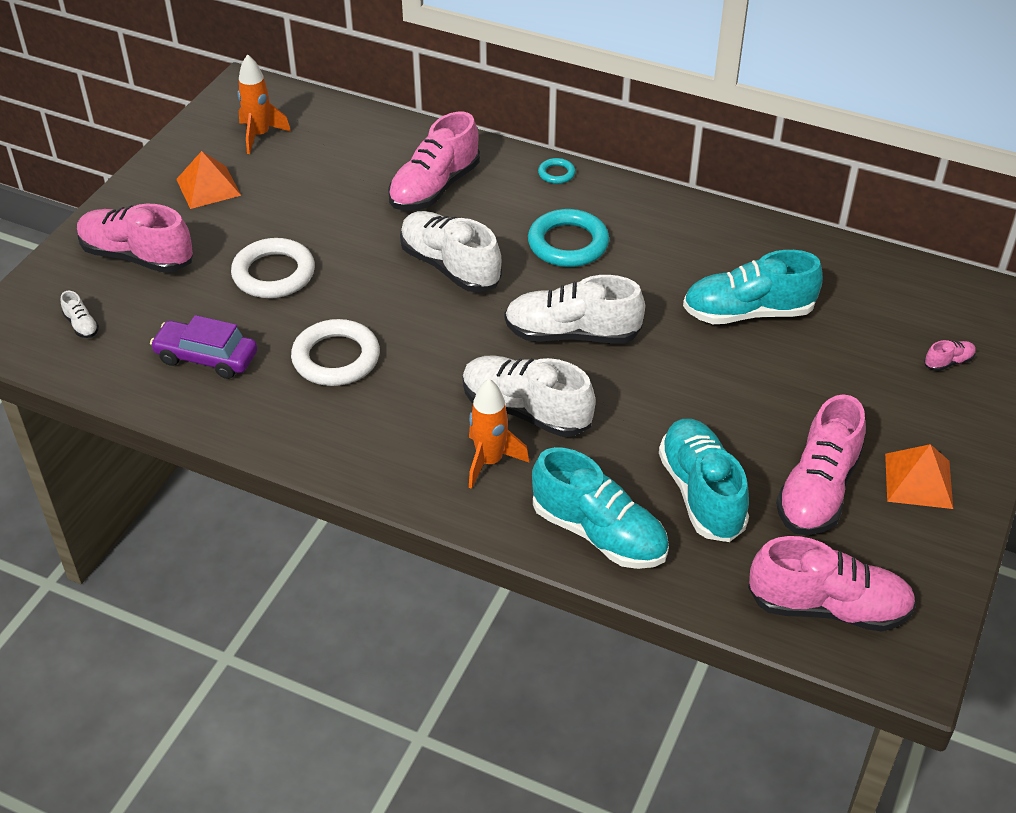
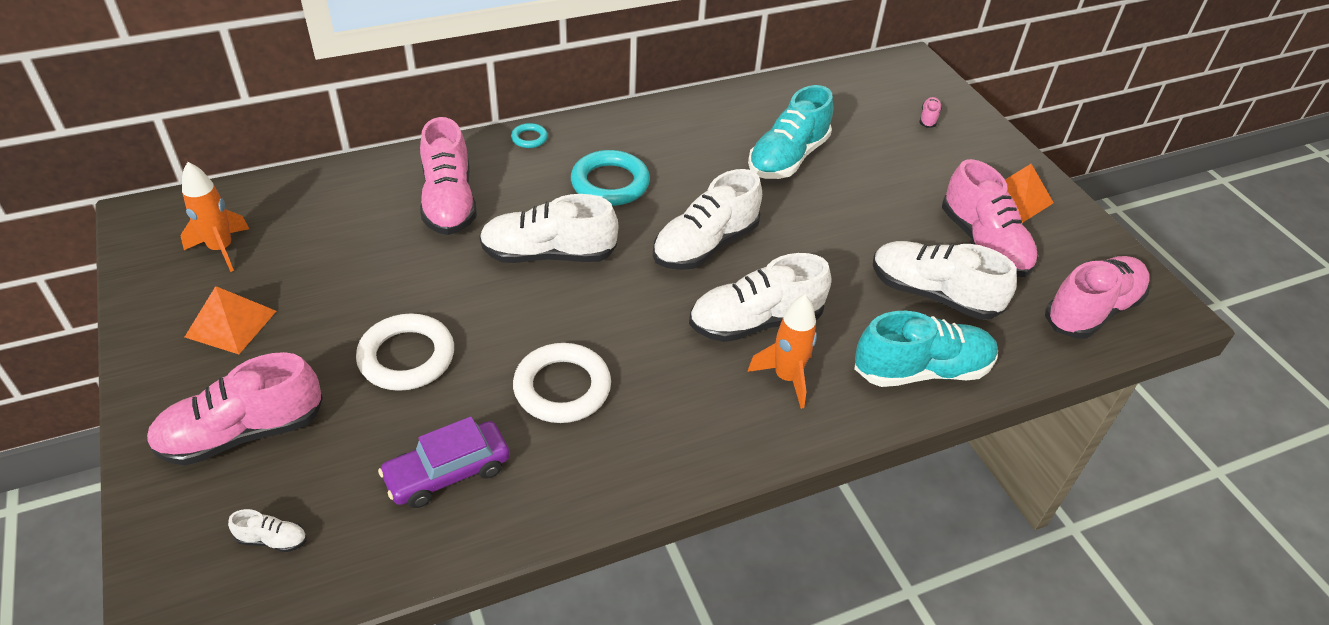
camera: 50 degrees left, 0 degrees up
(701, 493) = (933, 294): turquoise shoe -> white shoe

